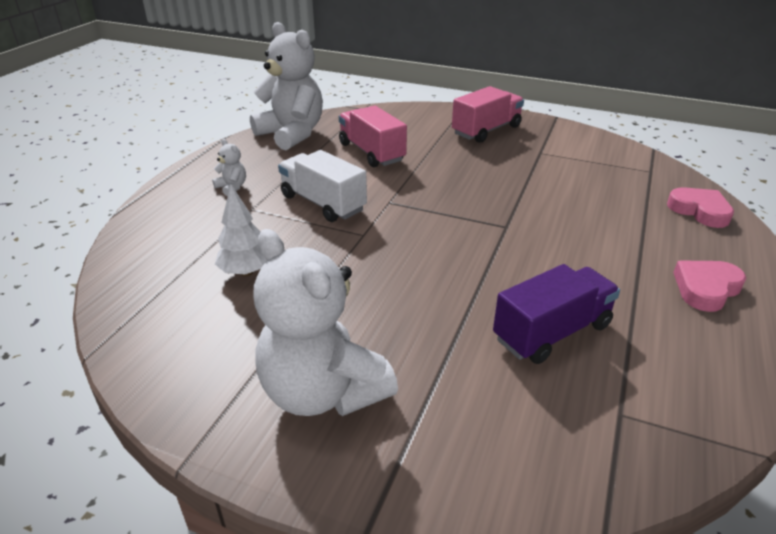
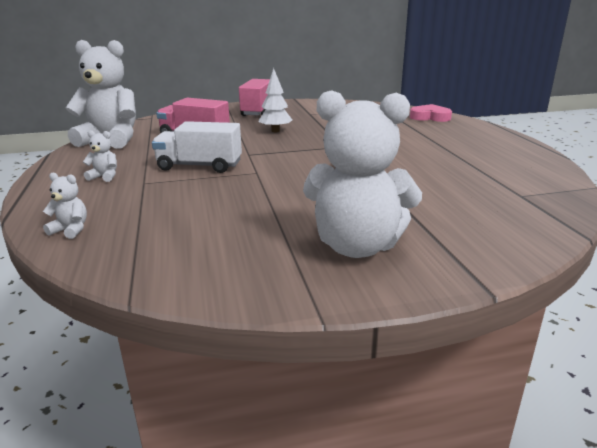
camera: 35 degrees left, 10 degrees down
(139, 248) = (70, 230): none -> white teddy bear
(246, 272) = (197, 213): white tree -> white tree (275, 131)
(552, 332) = (439, 178): purple truck -> none
(706, 289) = (479, 142): pink heart -> none

